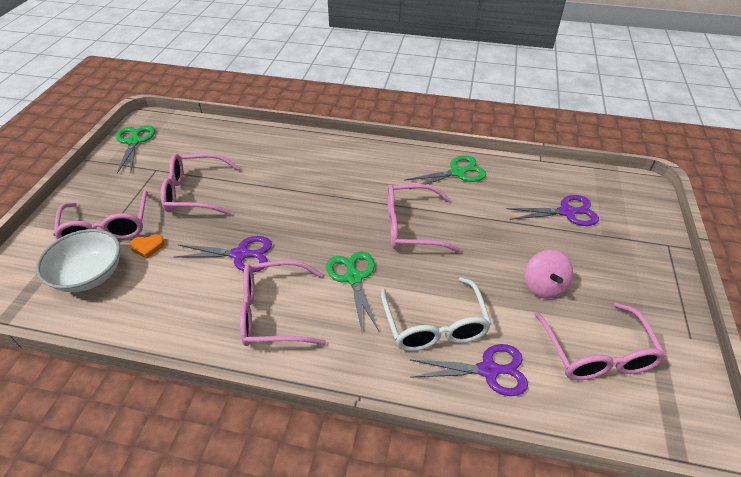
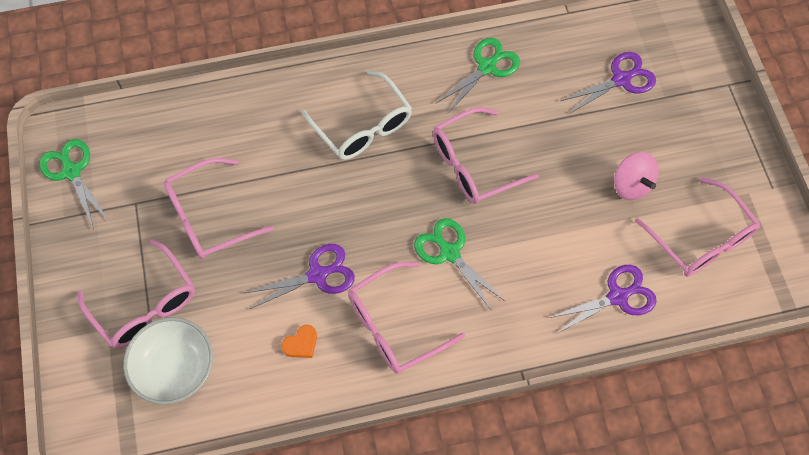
camera: 25 degrees left, 20 degrees up
(148, 247) = (211, 309): orange heart -> orange heart (301, 343)
(435, 326) = (552, 272): white glasses -> white glasses (363, 126)

